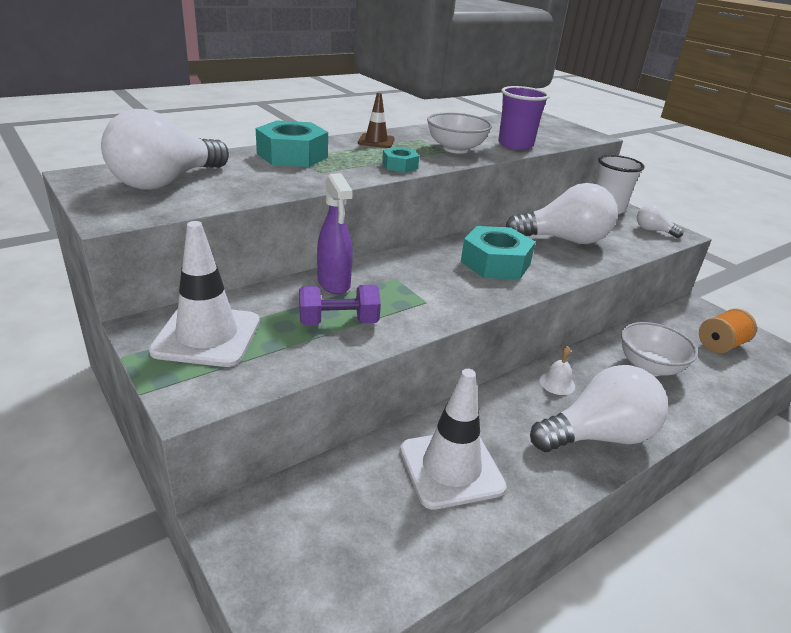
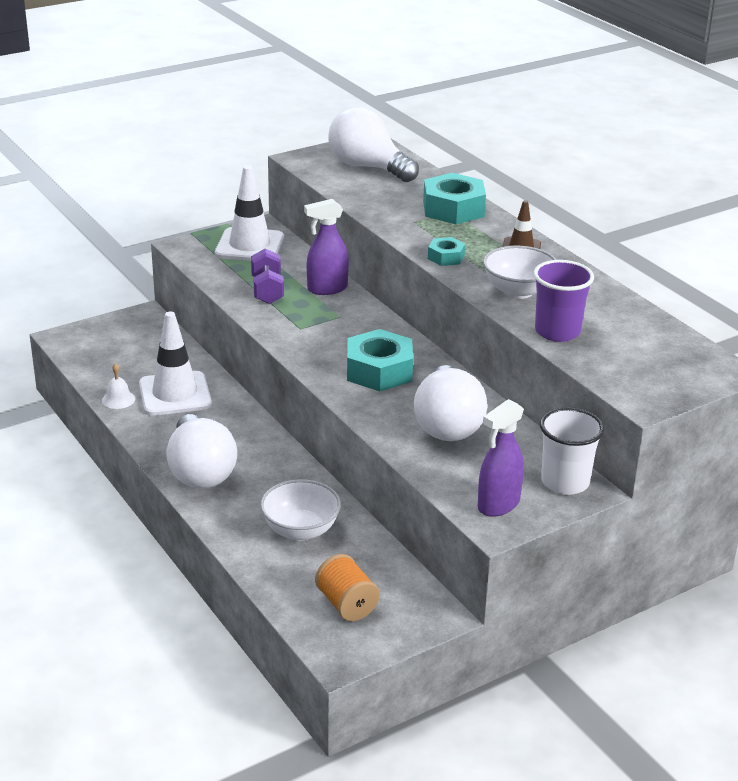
camera: 95 degrees right, 0 degrees up
(557, 383) = (274, 462): white bell -> white bell (118, 399)
(653, 231) = (498, 505): white light bulb -> purple spray bottle

